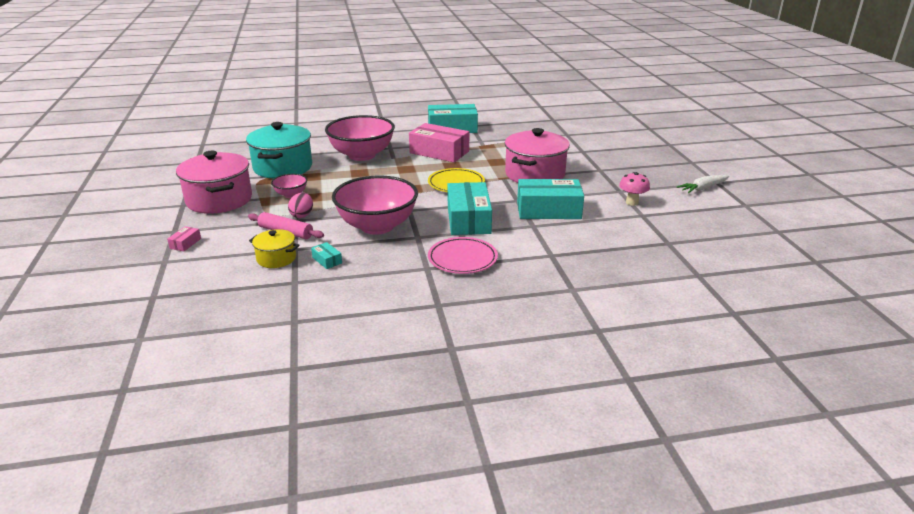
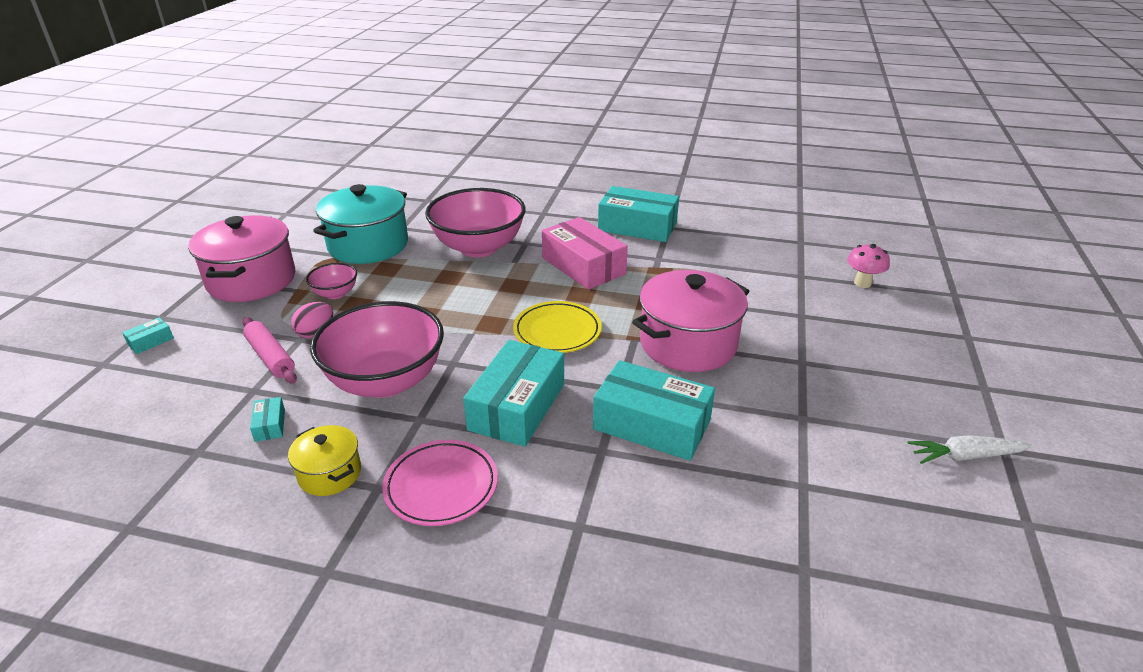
camera: 25 degrees right, 5 degrees up
(185, 243) = (150, 341): pink box -> turquoise box
(276, 258) = (217, 401): yellow pot -> yellow pot (330, 474)
(632, 202) = (805, 450): pink mushroom -> pink mushroom (862, 283)

